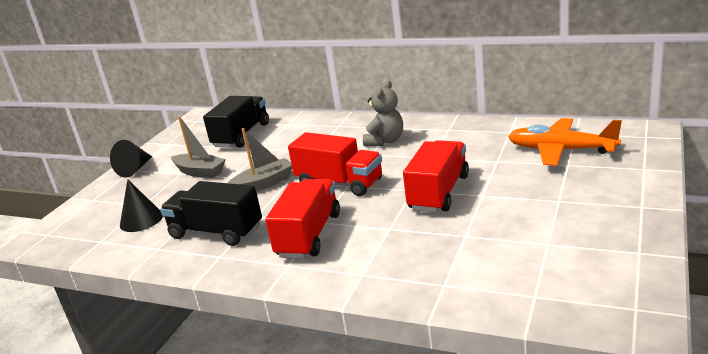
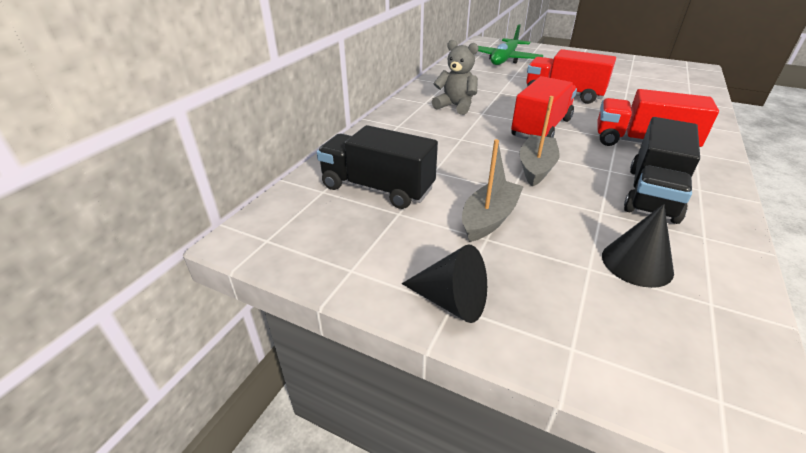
camera: 90 degrees left, 10 degrees up
(264, 184) = (536, 167): grey boat -> grey boat turned 45 degrees clockwise
(560, 150) = (504, 59): orange plane -> green plane

